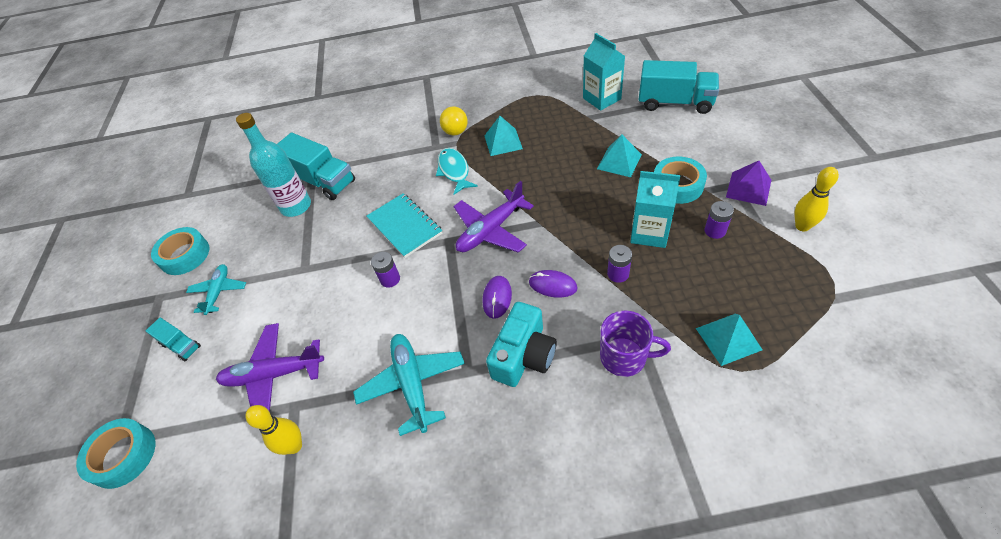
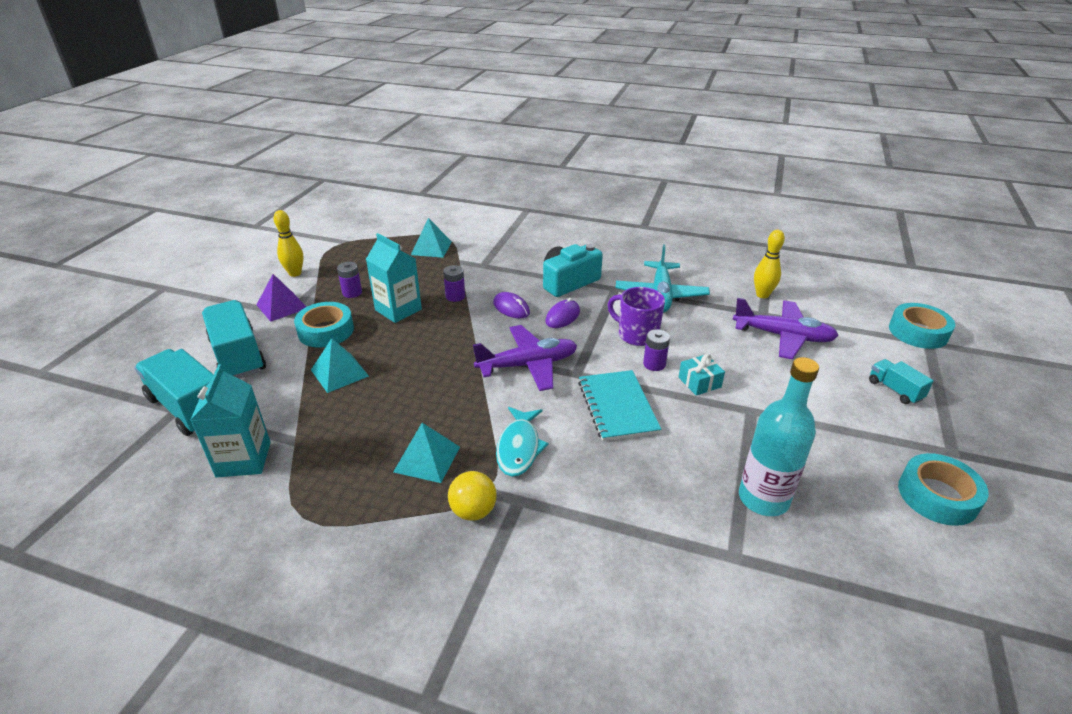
camera: 160 degrees left, 15 degrees down
(219, 292) = (864, 426): turquoise plane -> none
(322, 181) = (718, 525): turquoise truck -> turquoise truck (238, 356)
(348, 277) = (699, 382): none -> turquoise gift
(624, 357) = (502, 261): purple mug -> purple mug (637, 335)

